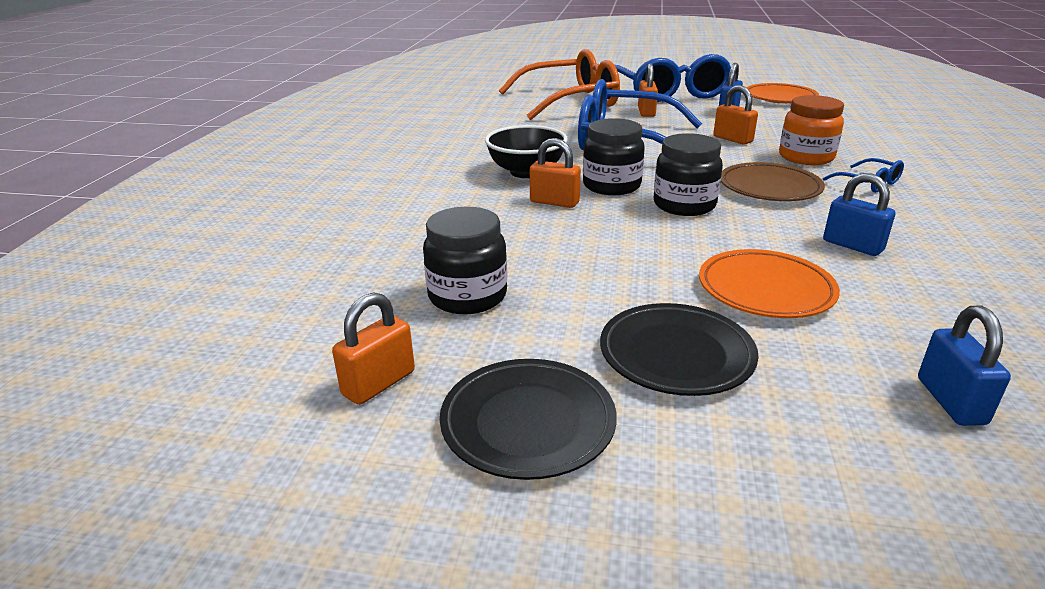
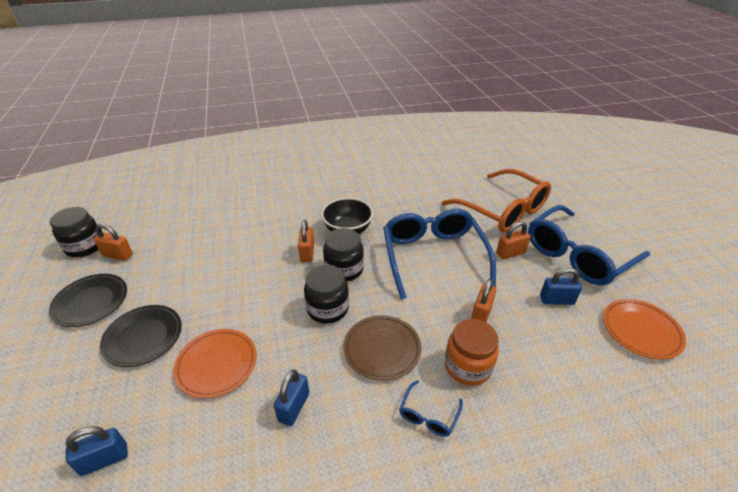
camera: 65 degrees right, 10 degrees up
(467, 296) = (189, 256): black jar -> black jar (85, 246)

